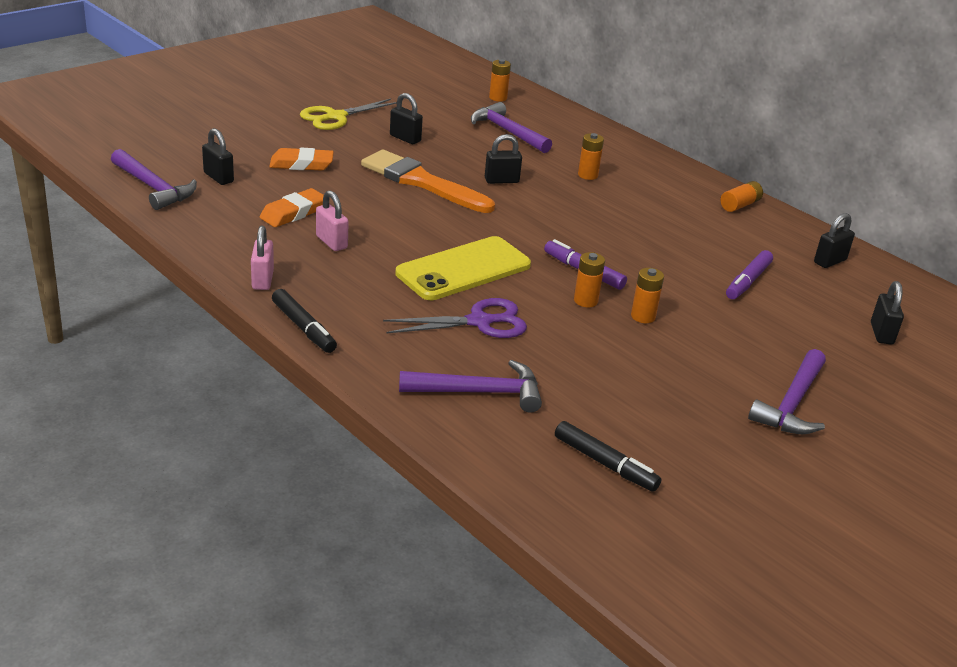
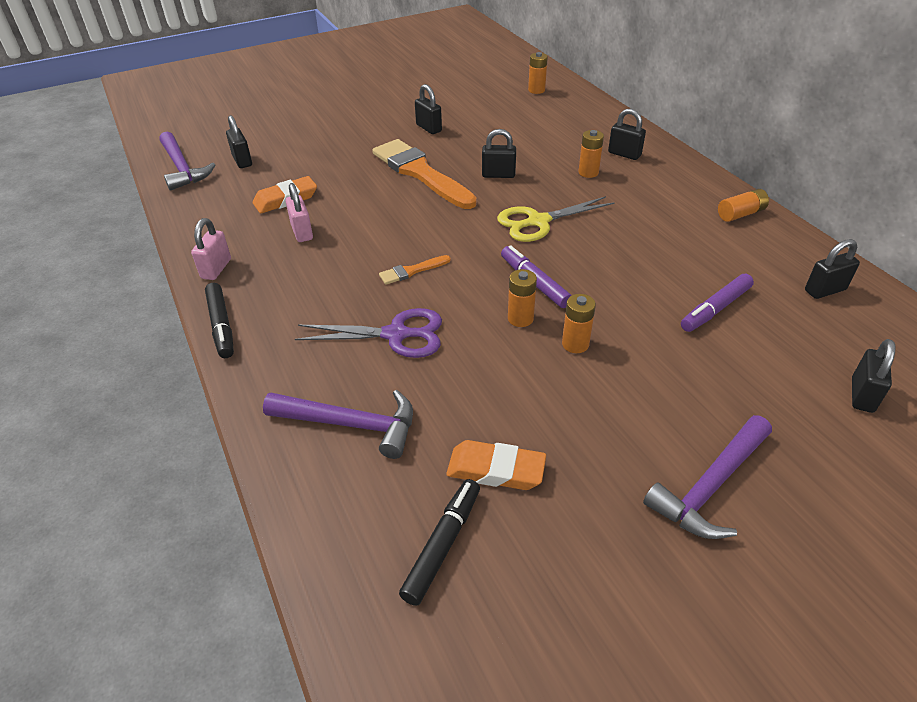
camera: 20 degrees right, 10 degrees up
(301, 164) = (321, 151): orange eraser -> orange eraser (496, 470)
(335, 117) = (378, 105): yellow scissors -> yellow scissors (538, 222)
(463, 269) = (411, 271): yellow phone -> orange brush
(507, 132) = (529, 124): purple hammer -> none
(605, 464) = (443, 545): black marker -> black marker turned 120 degrees counterclockwise
(614, 157) = (624, 154): none -> black padlock

